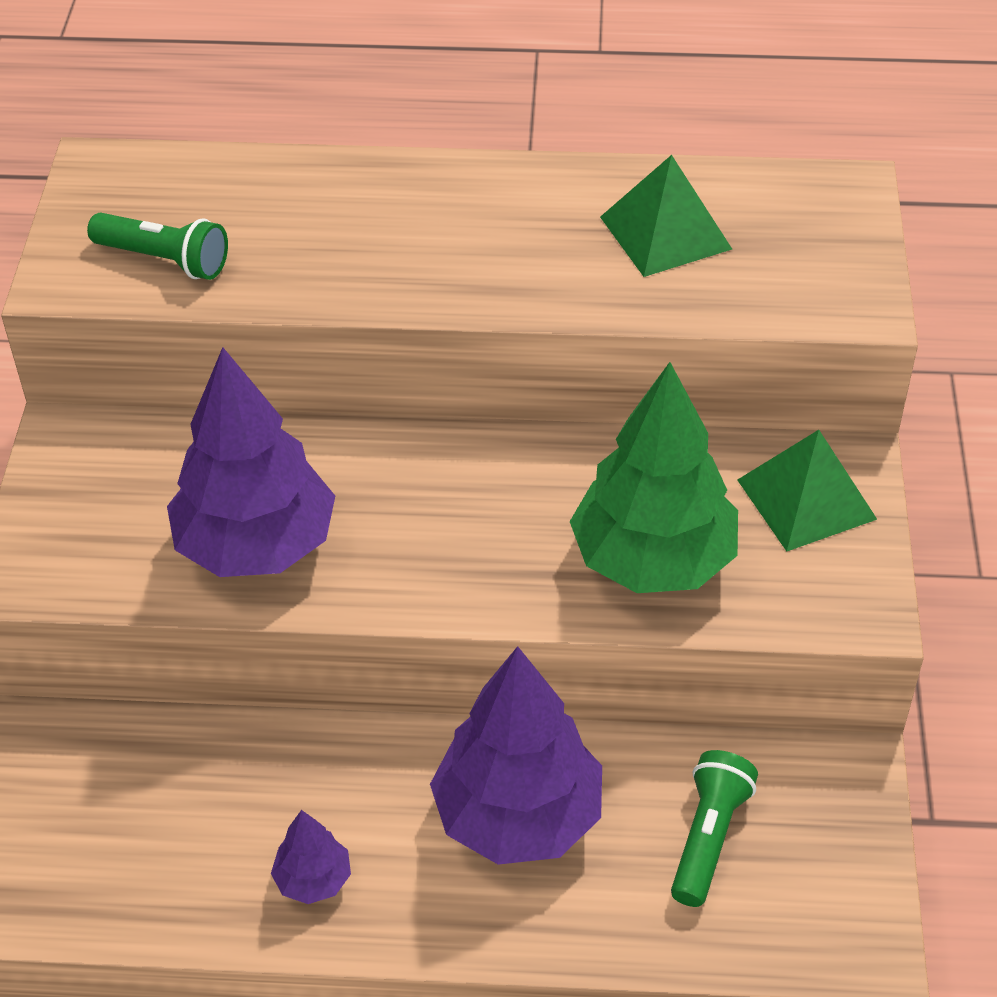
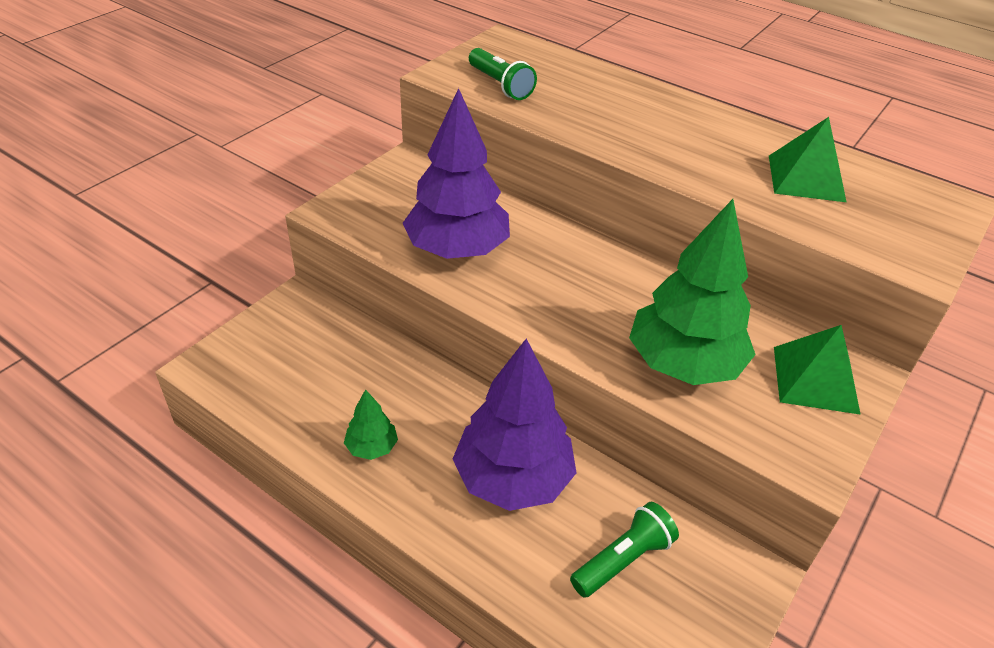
camera: 30 degrees right, 5 degrees down
(313, 879) = (372, 447): purple tree -> green tree

